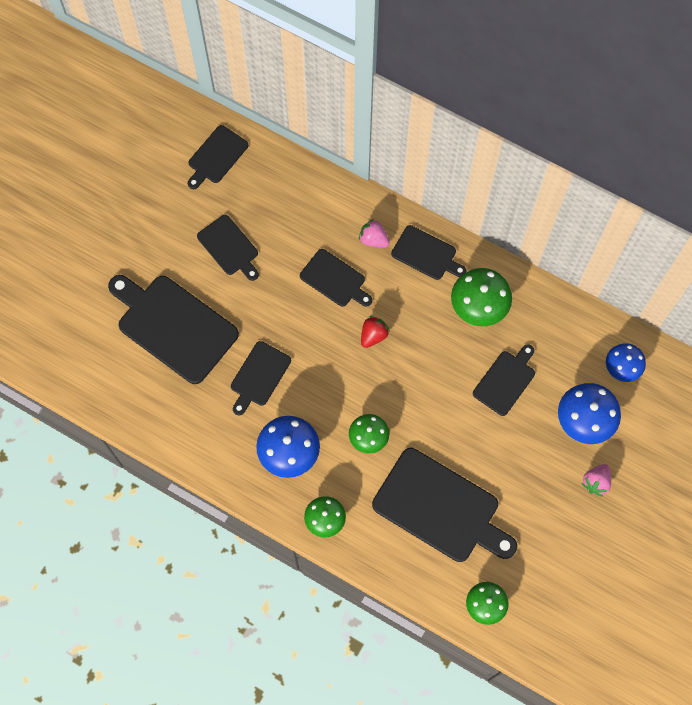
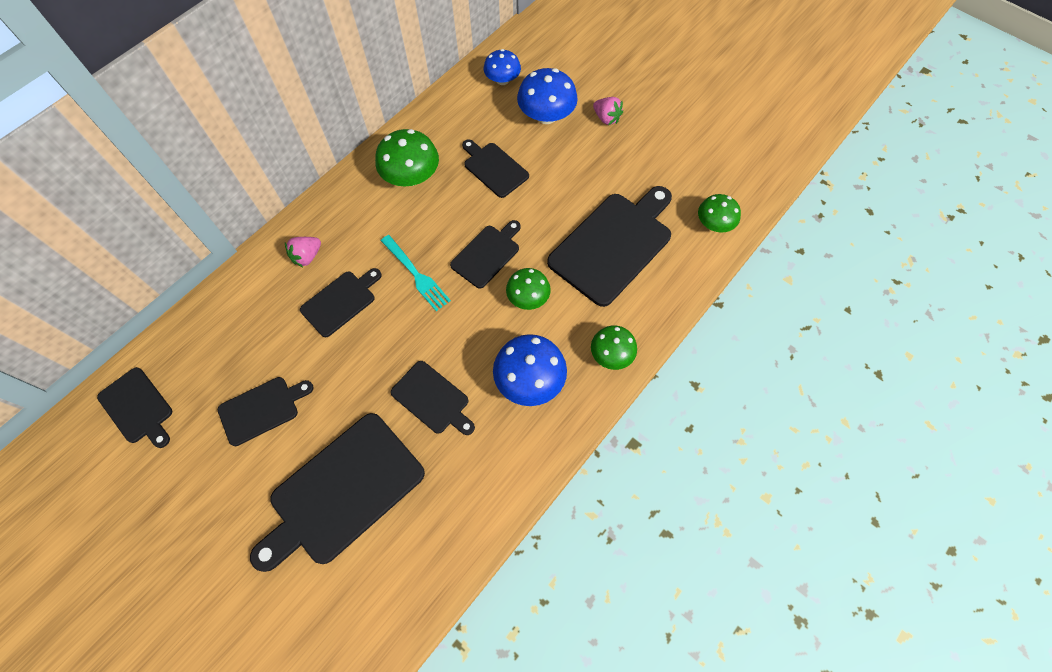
camera: 80 degrees left, 5 degrees down
(373, 335) = (416, 274): red strawberry -> turquoise fork
(426, 254) = (341, 211): black cutting board -> black cutting board (487, 254)

